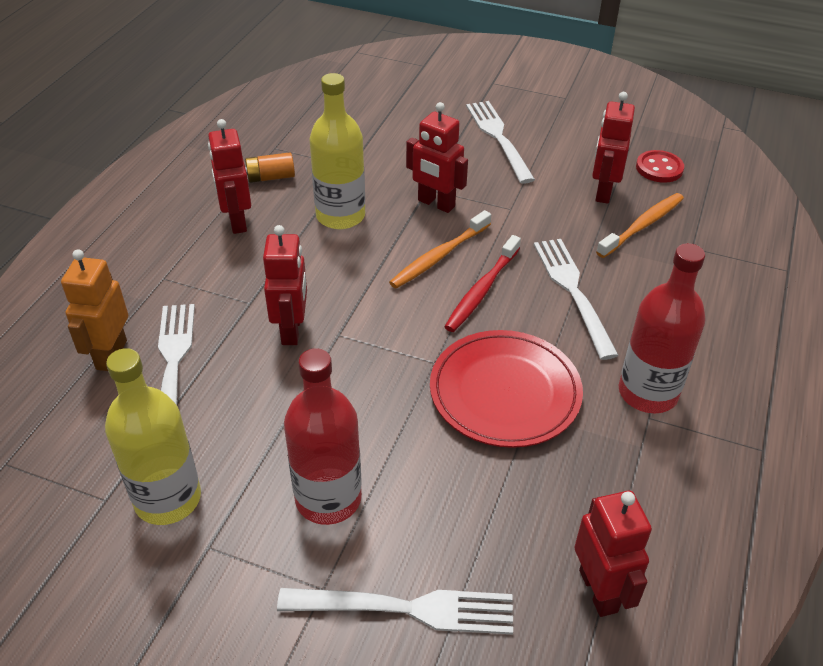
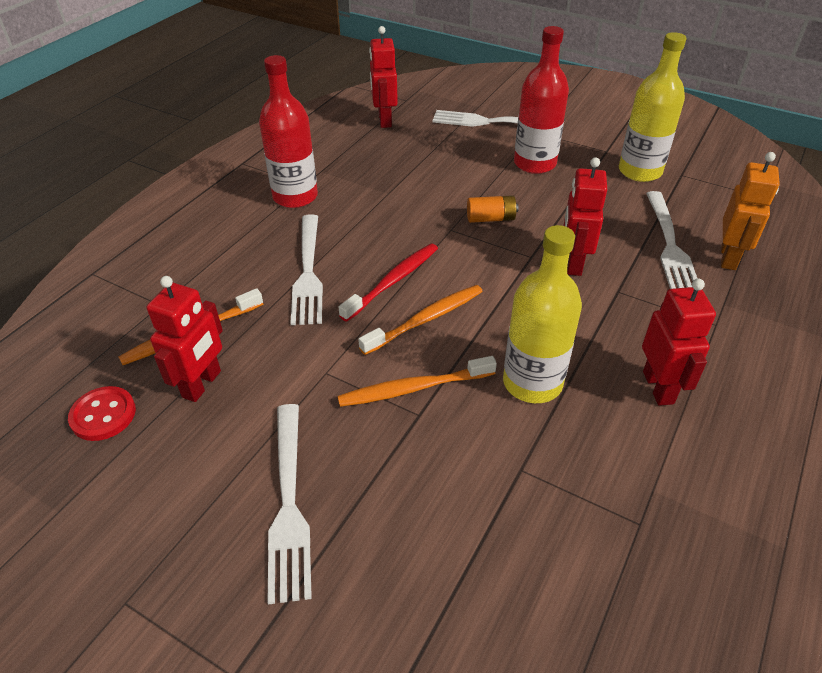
camera: 170 degrees left, 0 degrees up
(270, 177) = (632, 458): orange battery -> orange battery (490, 218)
(436, 204) = (413, 388): red robot -> orange toothbrush
(505, 392) = (401, 206): red plate -> none

